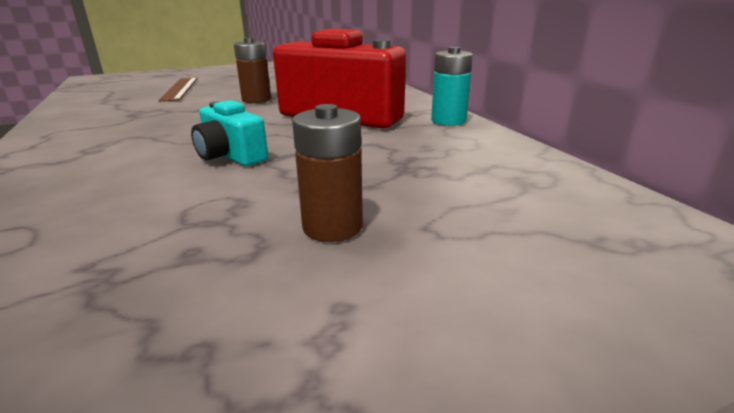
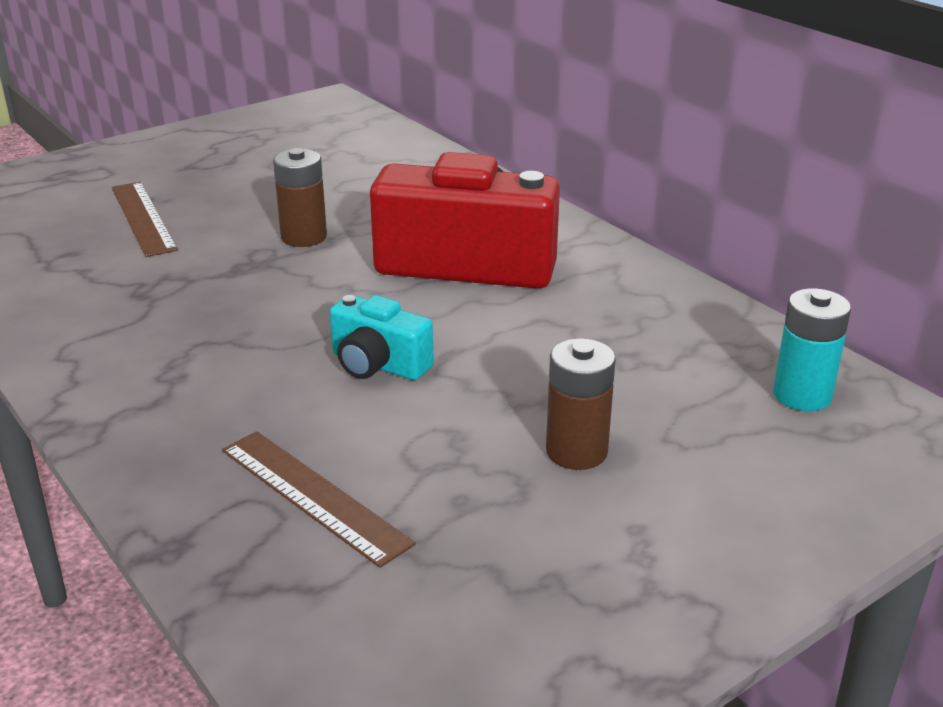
camera: 15 degrees left, 5 degrees up
(76, 230) = (314, 495): none -> brown ruler
(448, 121) = (615, 261): turquoise battery -> turquoise battery (802, 395)

